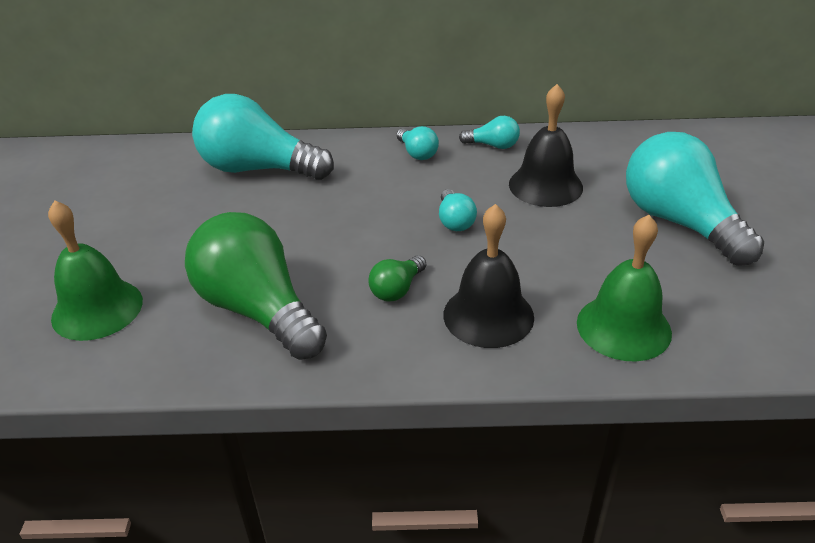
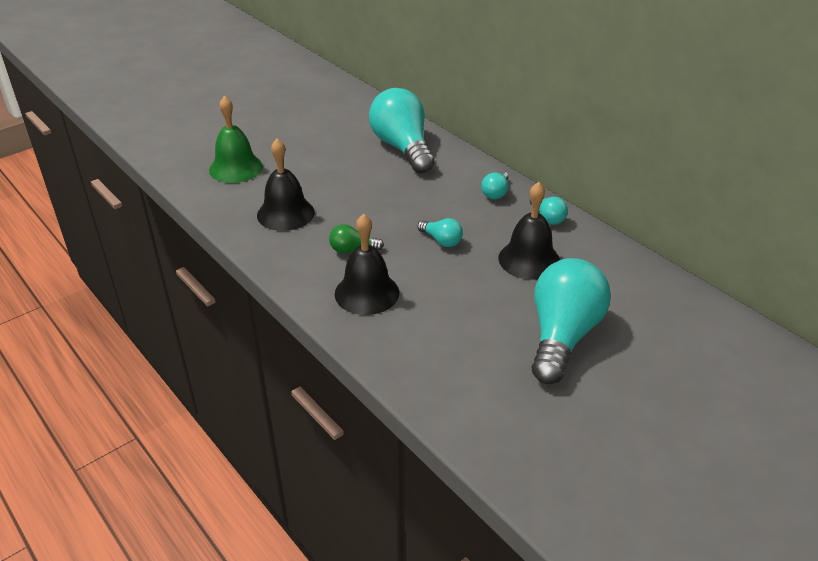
camera: 50 degrees right, 0 degrees up
(258, 310) = (285, 213): green light bulb -> black bell
(455, 221) = (441, 241): turquoise light bulb -> turquoise light bulb turned 90 degrees counterclockwise
(623, 327) = (414, 351): green bell -> none

